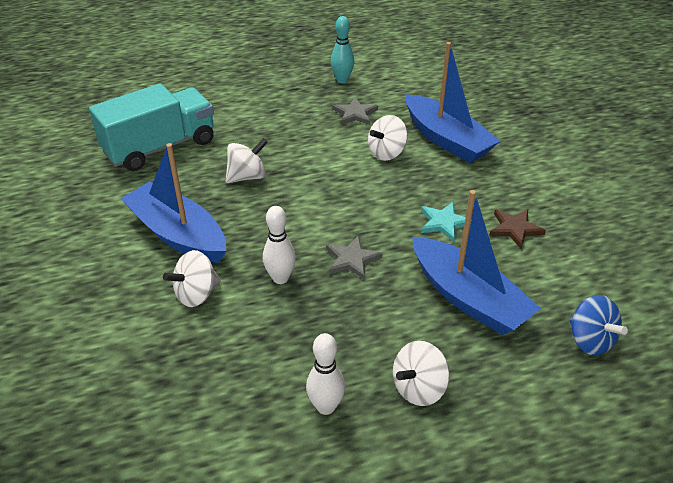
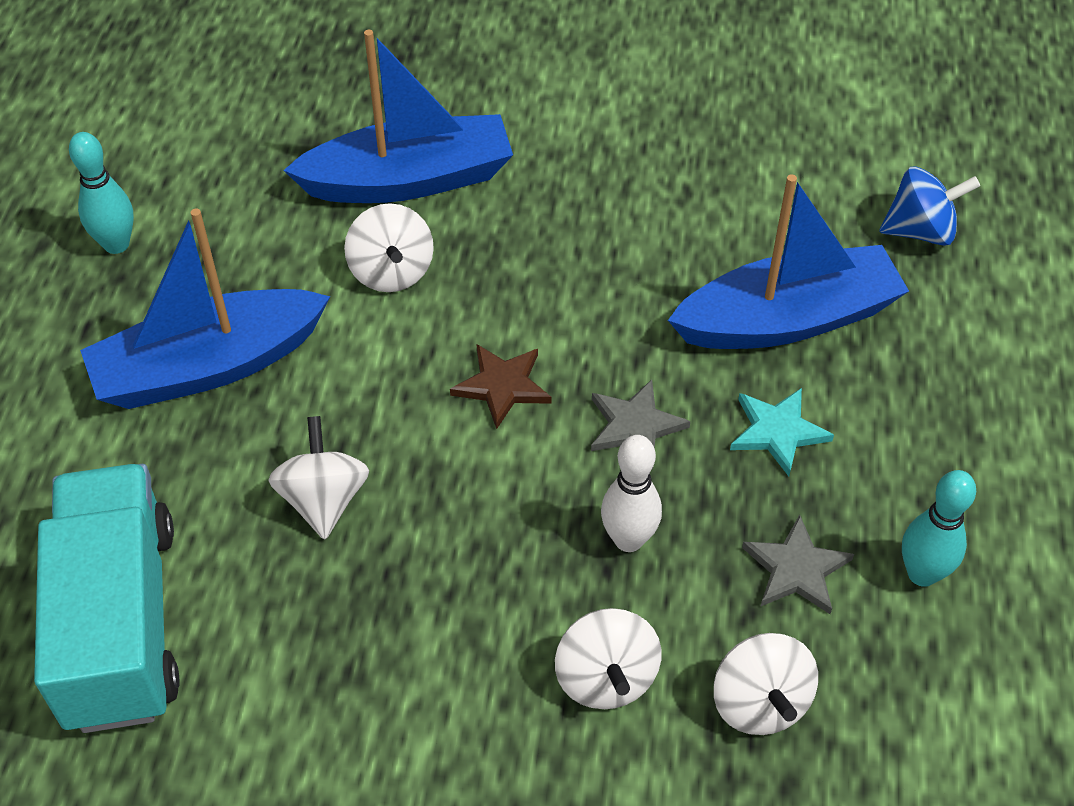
camera: 65 degrees left, 10 degrees up
(178, 234) = (428, 664): blue boat -> blue boat (208, 366)
(326, 406) = (922, 573): white bowling pin -> turquoise bowling pin
(355, 114) = (243, 268): grey star -> grey star (796, 569)
(418, 388) = (930, 450): white spinning top -> white spinning top (759, 703)
(444, 223) = (614, 275): turquoise star -> turquoise star (777, 432)
(515, 229) = (673, 201): brown star -> brown star (502, 386)

